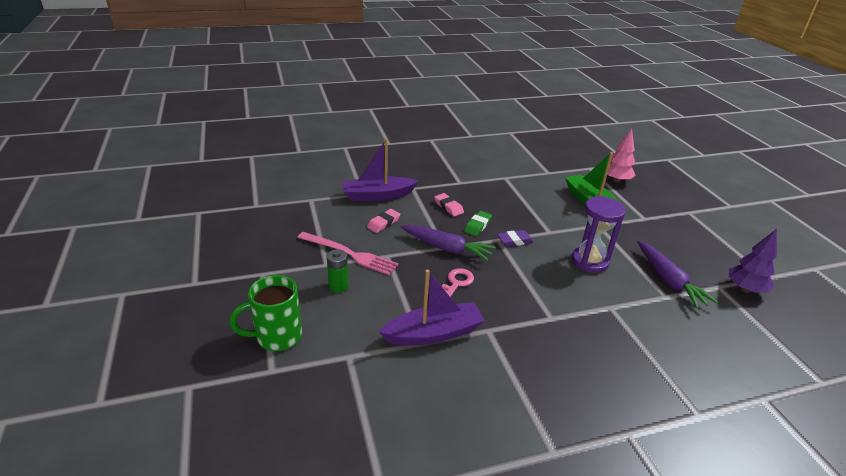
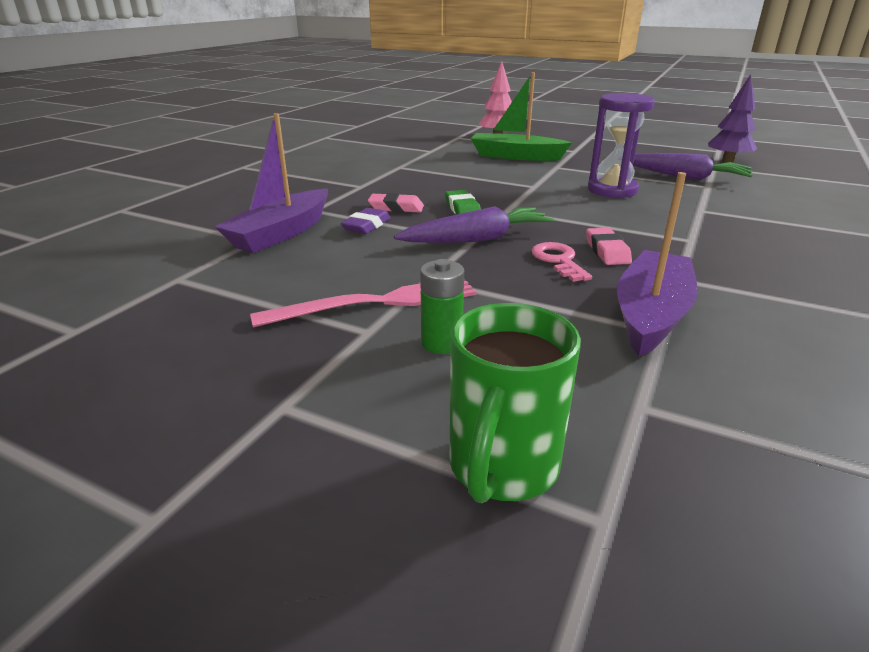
camera: 45 degrees left, 5 degrees down
(383, 223) = (351, 253): pink eraser -> pink eraser (607, 251)
(514, 241) = (523, 204): purple eraser -> purple eraser (366, 226)

